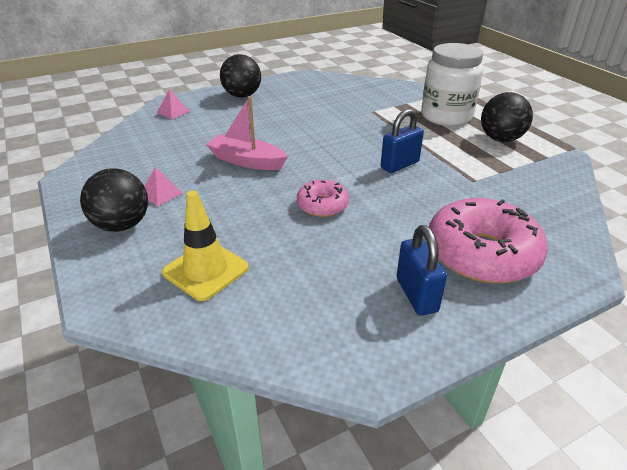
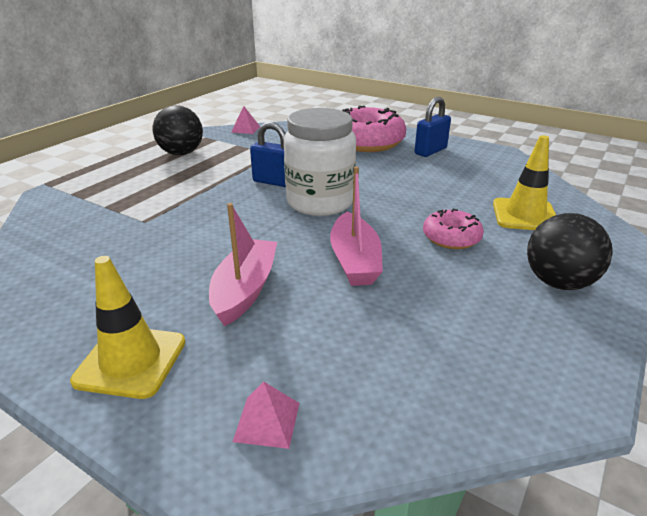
camera: 120 degrees left, 5 degrees down
(161, 194) = (485, 287): pink pyramid -> pink pyramid (245, 129)
(242, 95) = (131, 361): black ball -> yellow traffic cone
(260, 124) = (245, 290): none -> pink boat
(322, 205) = (382, 197): pink donut -> pink donut (451, 237)
(446, 116) = (138, 180): white jar -> white jar (320, 202)

